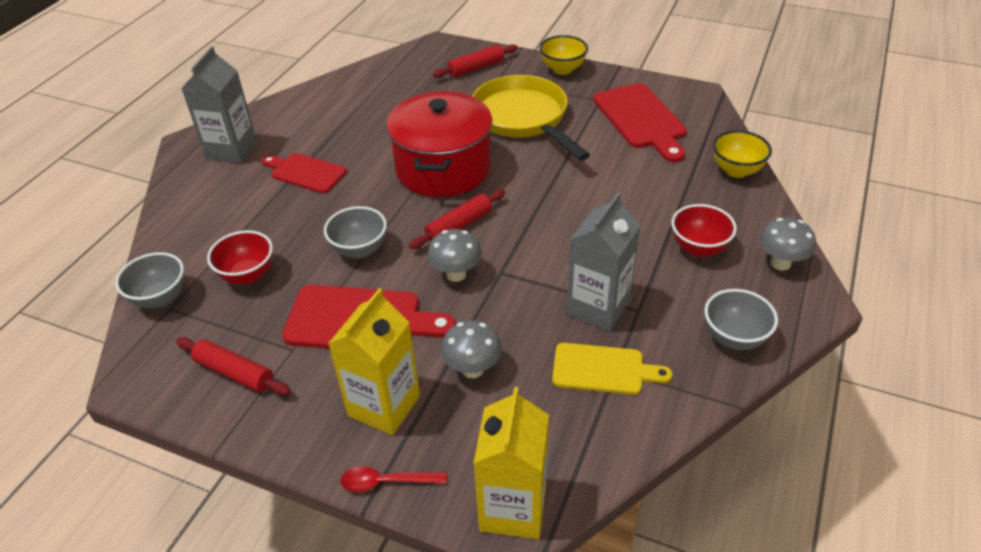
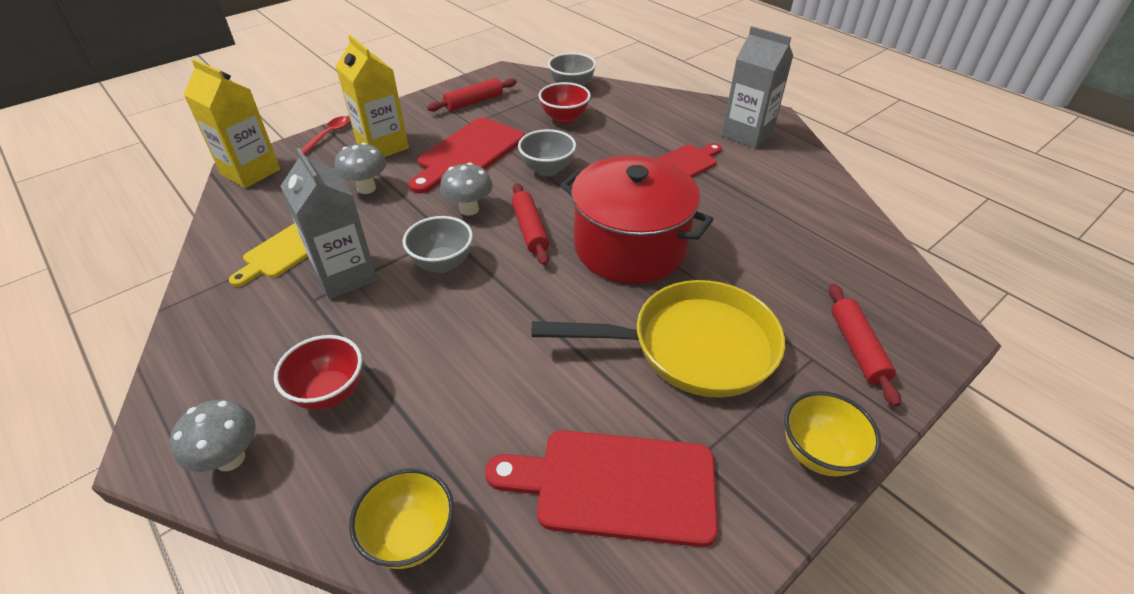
camera: 115 degrees right, 0 degrees up
(734, 338) = (209, 349): grey bowl -> grey bowl (442, 263)

